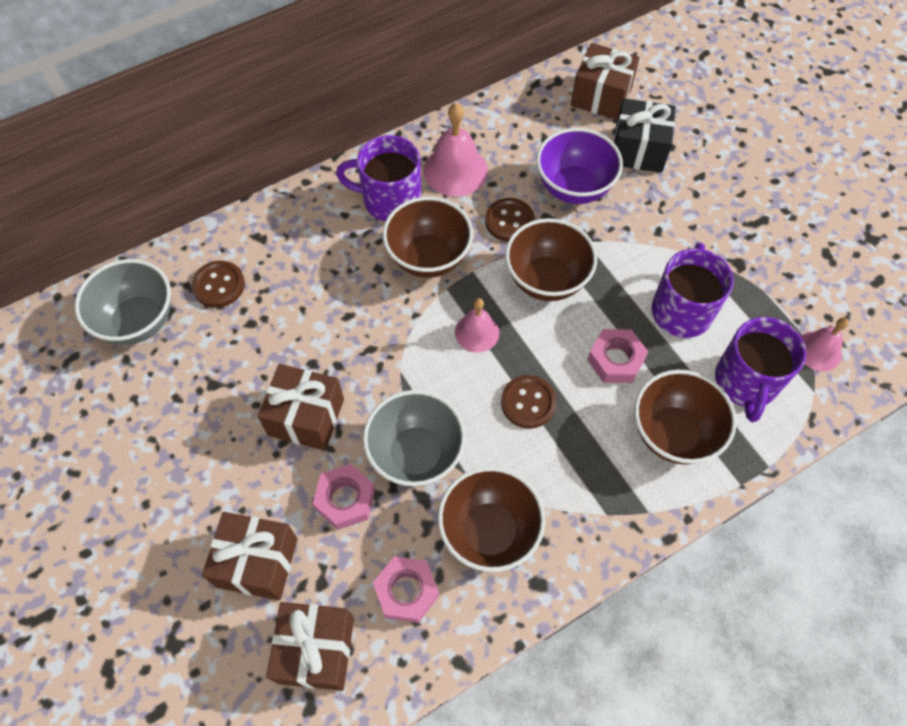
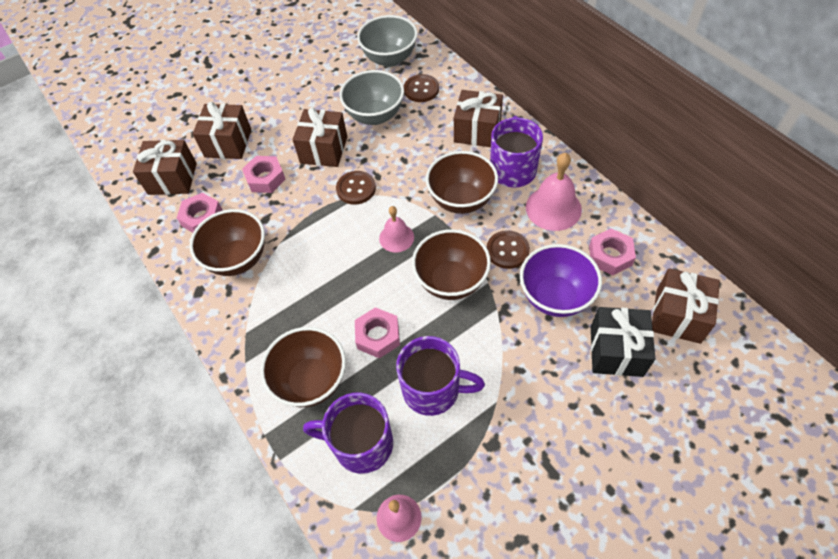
camera: 90 degrees right, 5 degrees down
(316, 228) = (477, 131): none -> brown gift
(416, 454) = (296, 211): grey bowl -> grey bowl (375, 116)
(526, 133) = (610, 256): none -> pink nut
(528, 403) = (337, 276): brown button -> brown button (356, 189)

